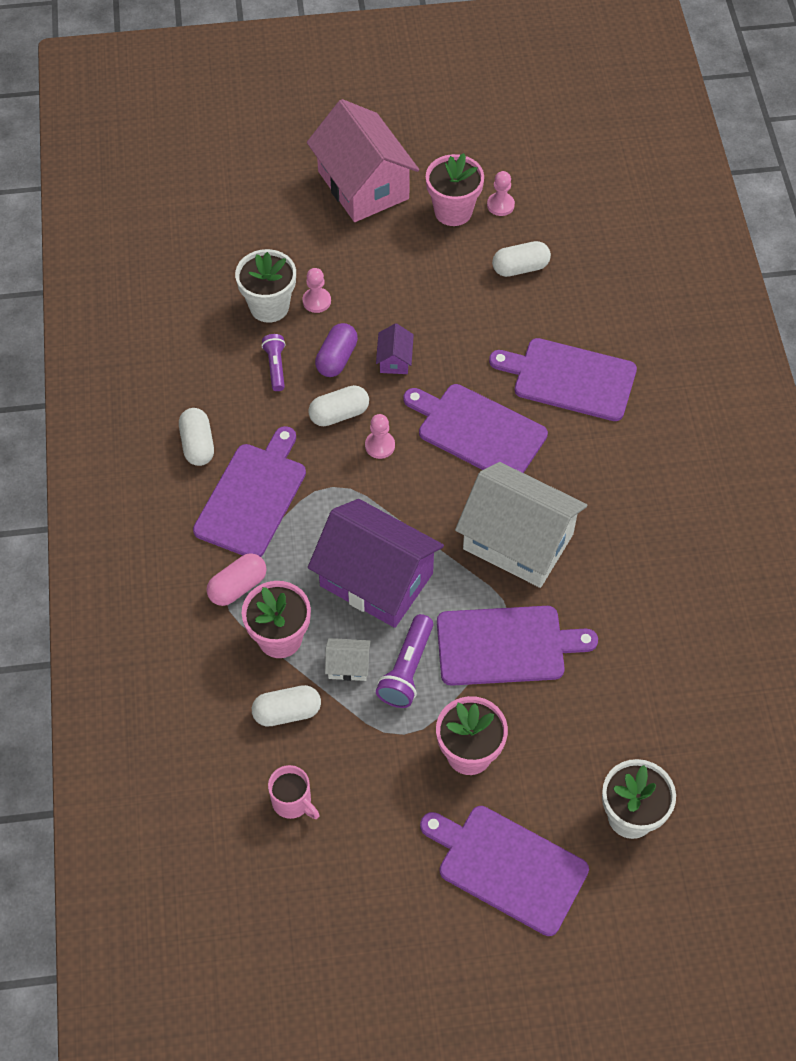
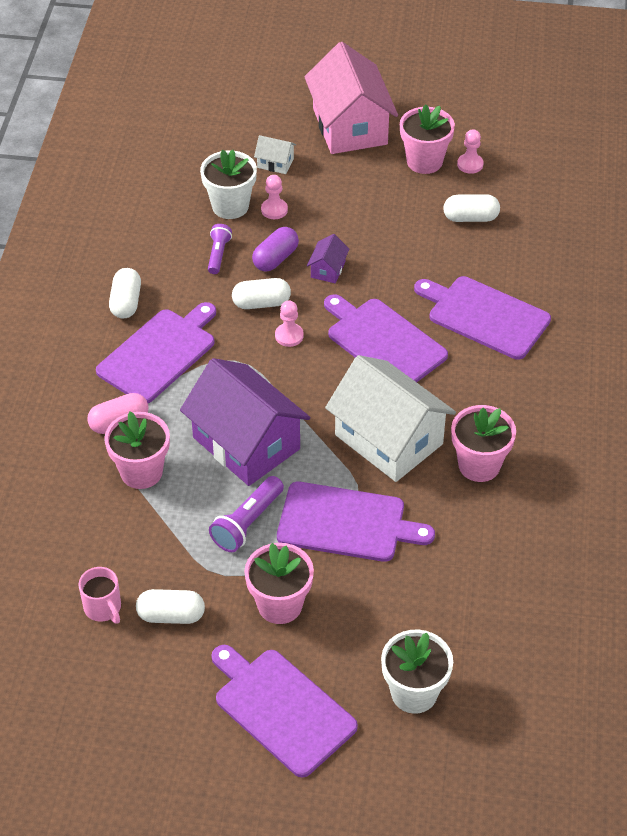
camera: 15 degrees right, 10 degrees down
(287, 712) = (125, 533): white capsule -> white capsule (171, 615)
(348, 665) = (195, 508): white house -> white house (275, 163)
(616, 549) = (479, 465): none -> pink flower pot

